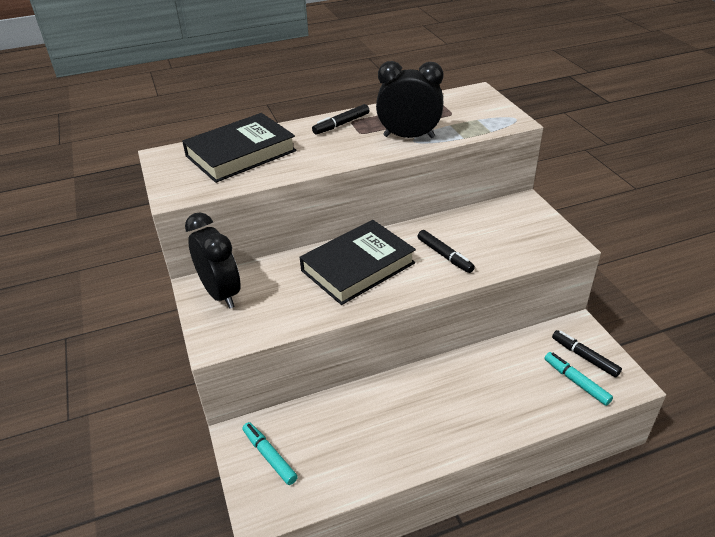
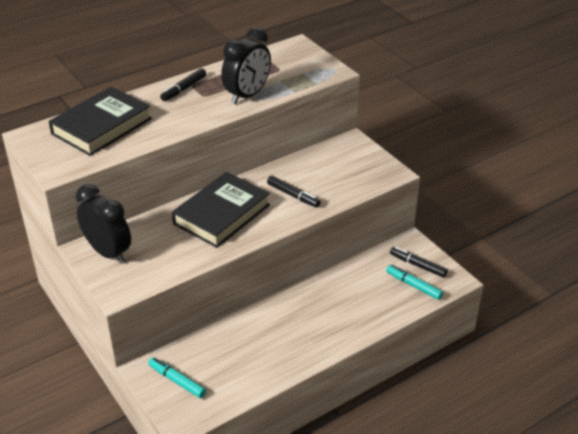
camera: 15 degrees left, 0 degrees up
(409, 137) = (247, 95): black clock -> black clock turned 135 degrees clockwise

